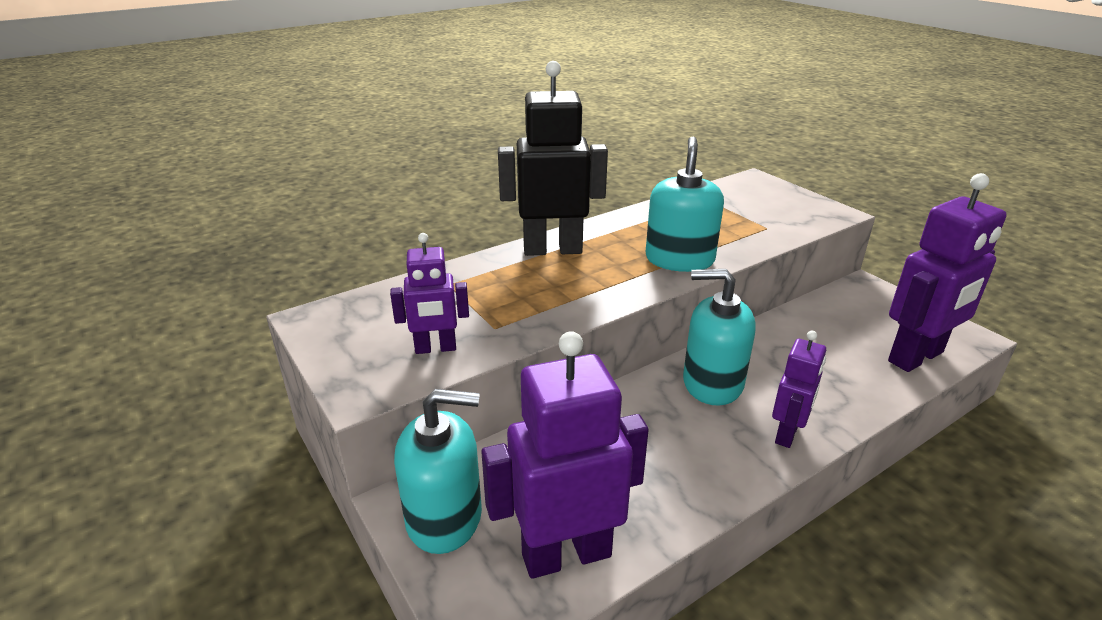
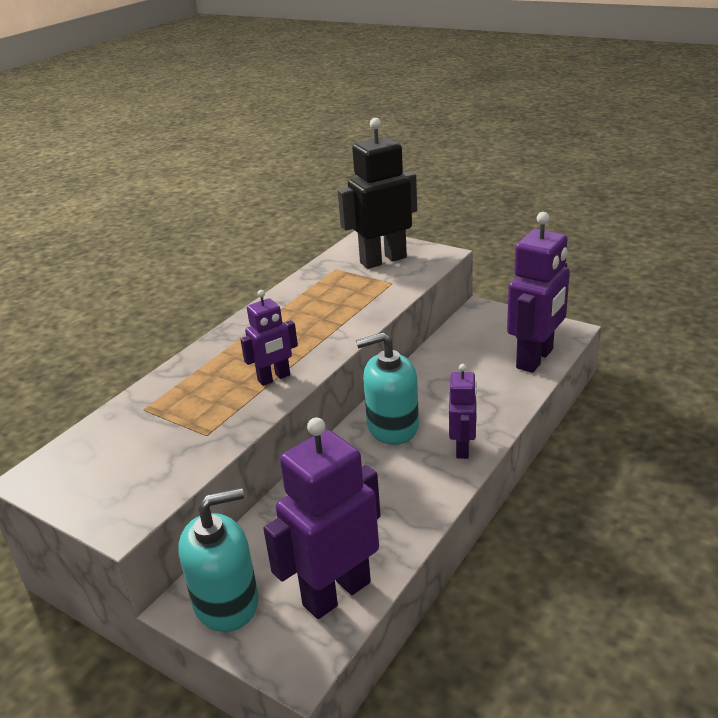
camera: 20 degrees left, 0 degrees up
(435, 348) = (165, 468): purple robot -> purple robot (274, 378)
(552, 249) = (220, 351): black robot -> black robot (383, 260)
(679, 259) = (333, 330): turquoise soap dispenser -> none

